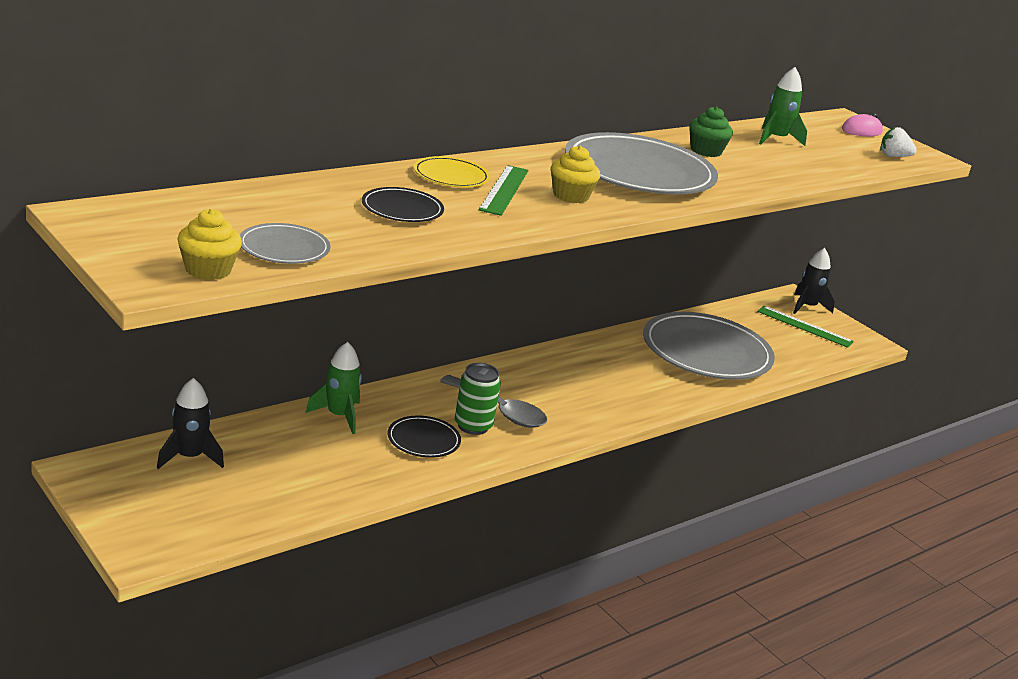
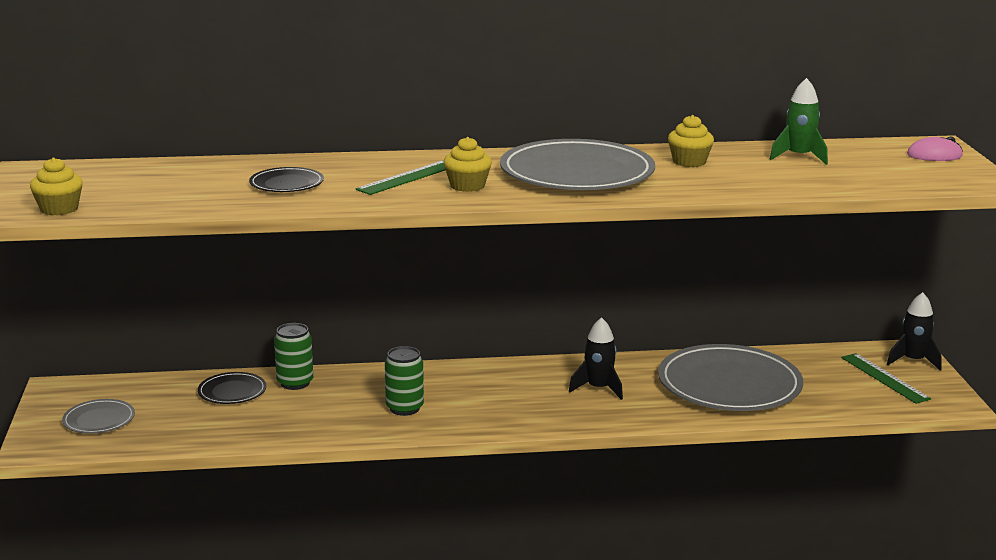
camera: 35 degrees right, 5 degrees down
(189, 457) = (142, 392): black rocket -> black rocket (598, 388)
(284, 248) = (140, 201): grey plate -> grey plate (99, 420)
(339, 416) = (295, 383): green rocket -> green can
(423, 440) = (346, 411): black plate -> black plate (232, 391)
(451, 176) = (375, 165): yellow plate -> none
(500, 410) = (445, 401): grey spoon -> none
(705, 151) = (689, 162): green cupcake -> yellow cupcake
(893, 156) = (932, 179): white strawberry -> none

